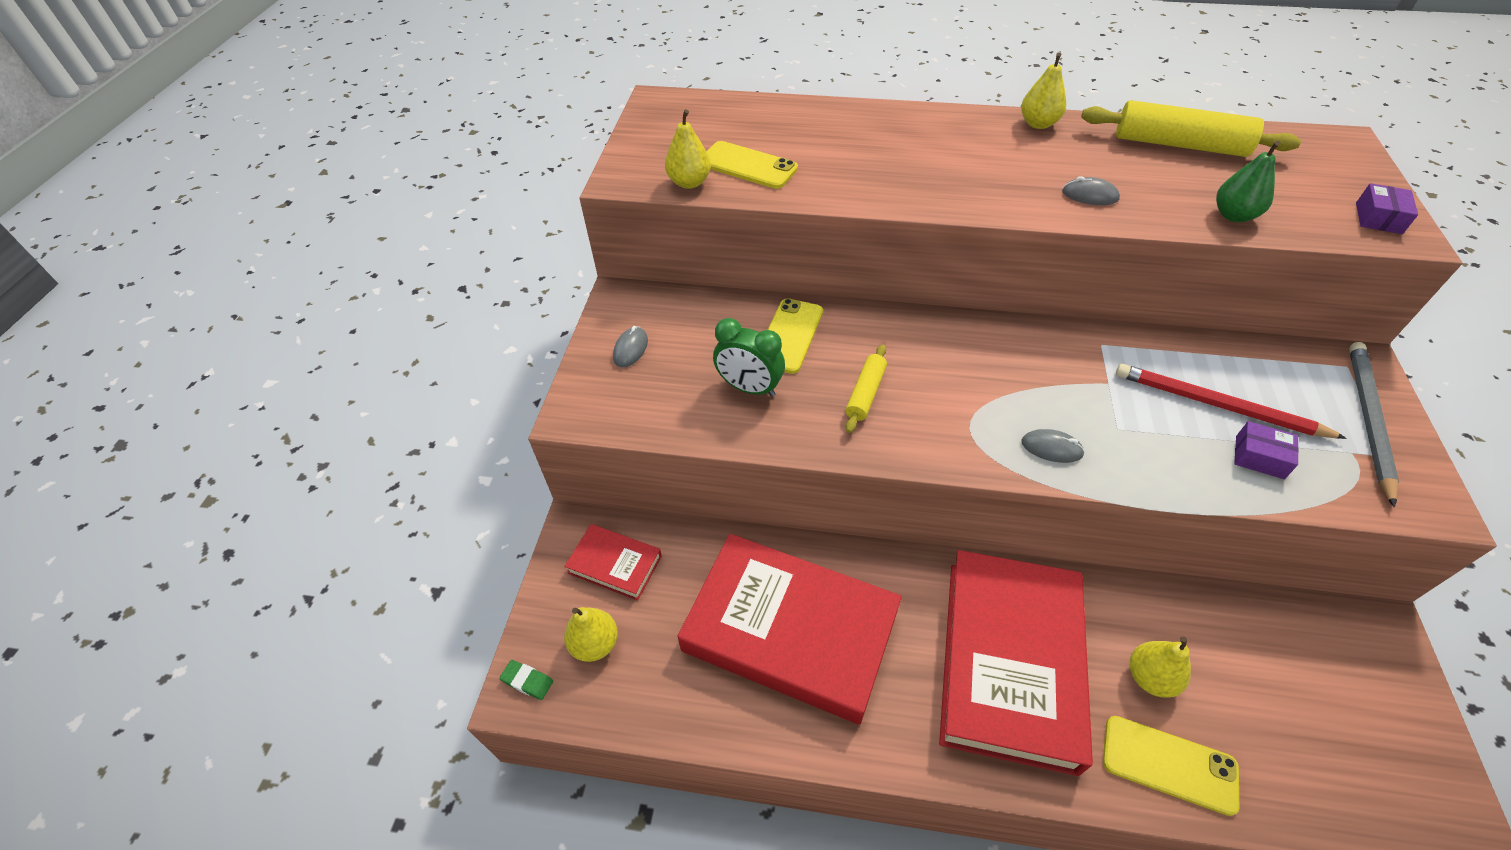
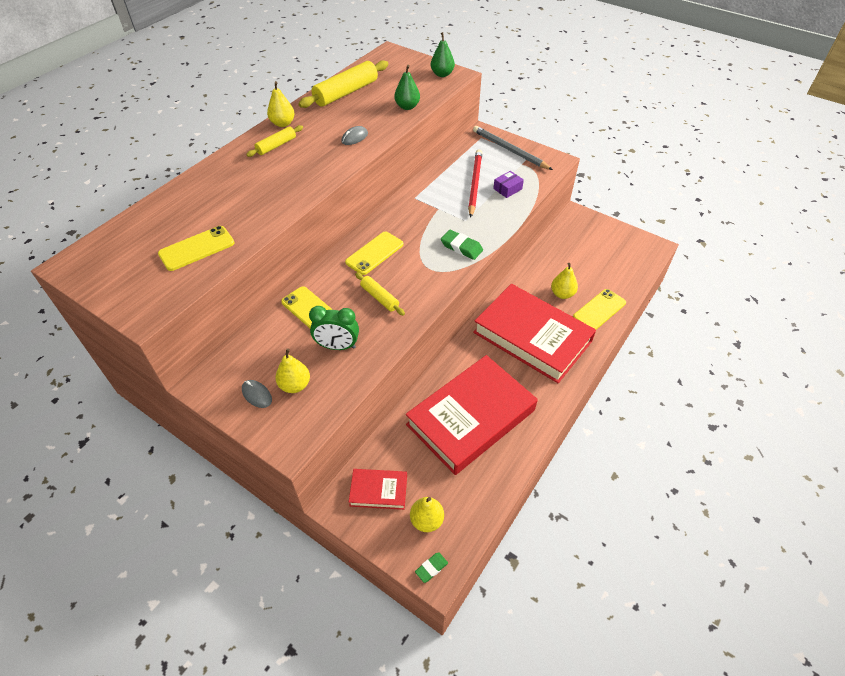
camera: 65 degrees left, 0 degrees up
(615, 564) = (378, 491): red book -> red book turned 45 degrees clockwise
(689, 182) = (185, 282): yellow pear -> yellow pear (295, 385)
(749, 388) = (337, 346): green clock -> green clock turned 45 degrees clockwise
(944, 351) = (374, 253): none -> yellow phone
(988, 139) = (276, 146): none -> yellow rolling pin
(1051, 448) = (461, 247): grey mouse -> green eraser
(1218, 405) = (474, 184): red pencil -> red pencil turned 135 degrees clockwise
(1378, 218) = (442, 74): purple box -> green pear

